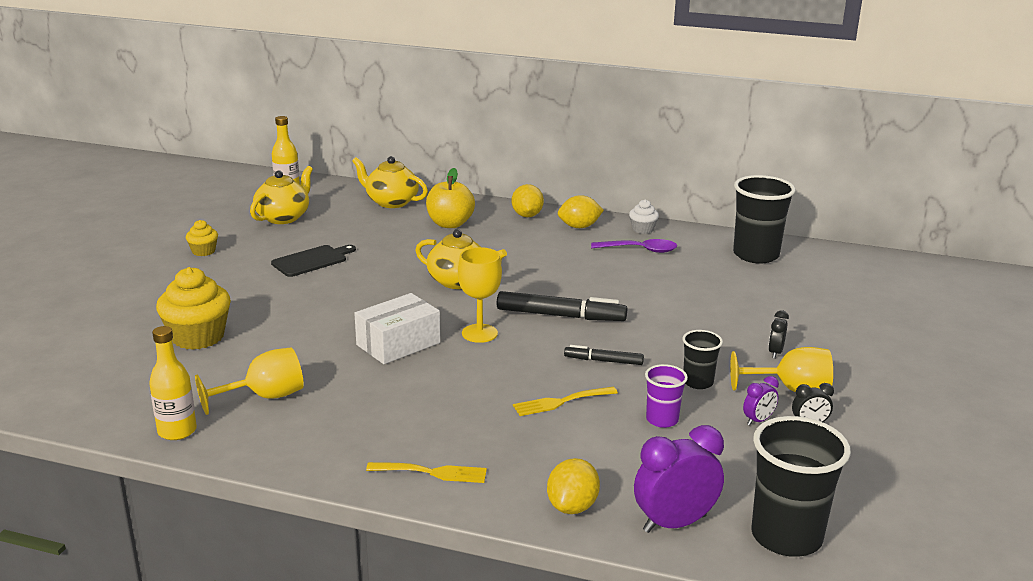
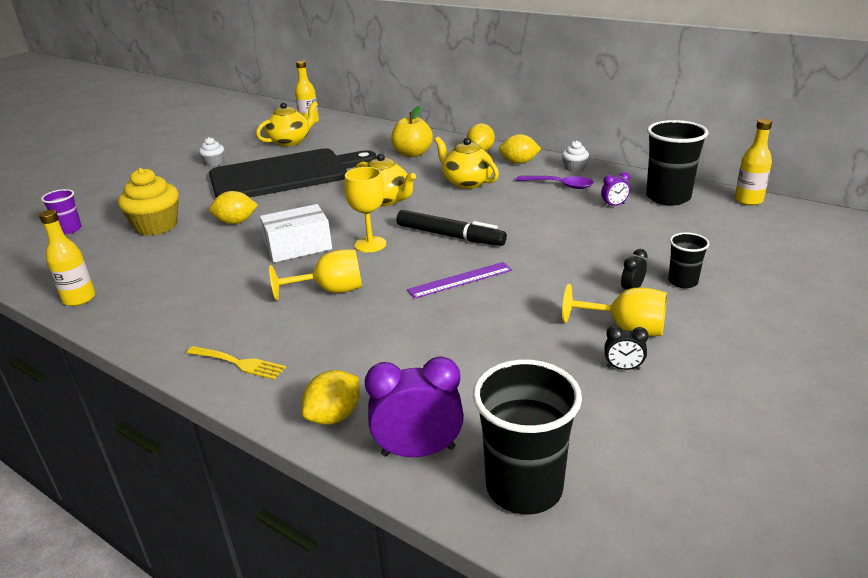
camera: 20 degrees right, 5 degrees up
(203, 251) = (214, 162): yellow cupcake -> white cupcake
(265, 397) = (163, 279): yellow goblet -> yellow goblet (330, 290)
(298, 323) = (236, 222): none -> yellow lemon
(312, 260) = (285, 175): black cutting board -> black cutting board, size x2.37
(391, 202) = (379, 134): yellow teapot -> yellow teapot (467, 182)
(561, 402) = (395, 313): yellow fork -> none
(603, 361) = (460, 280): black marker -> purple ruler
(662, 420) = (477, 342): purple cup -> purple cup (69, 229)
(698, 382) = (535, 310): black cup -> black cup (682, 282)
(758, 420) = (572, 356): purple clock -> purple clock (614, 205)
(832, 252) = (748, 200): none -> yellow bottle

